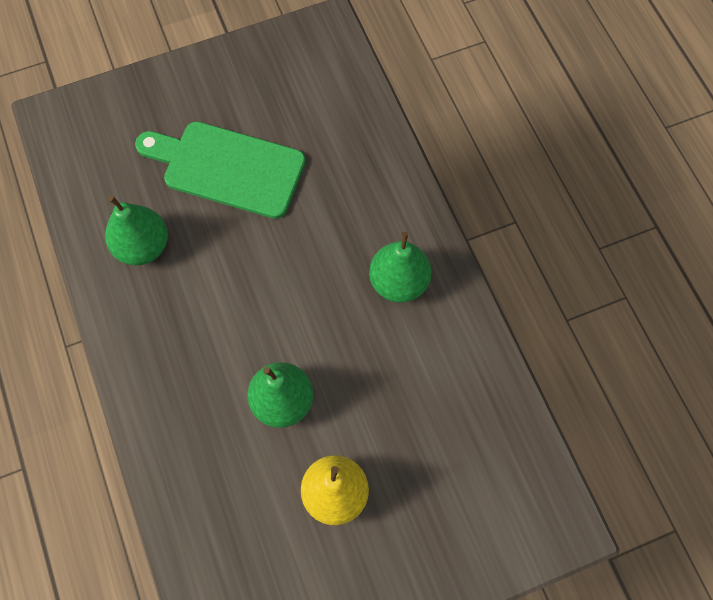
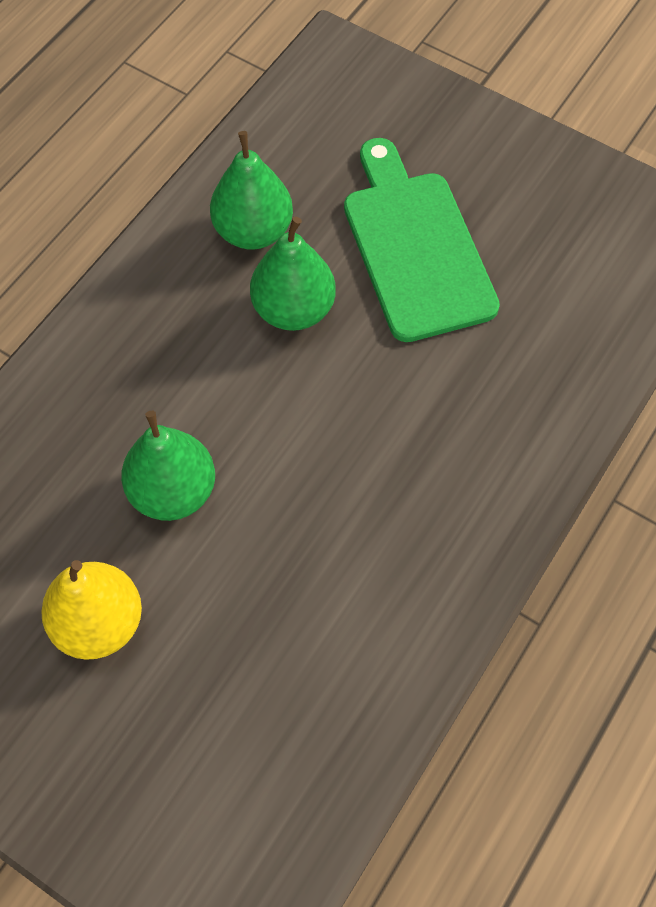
camera: 55 degrees right, 5 degrees down
(399, 282) = (420, 522): green pear -> green pear (293, 310)

